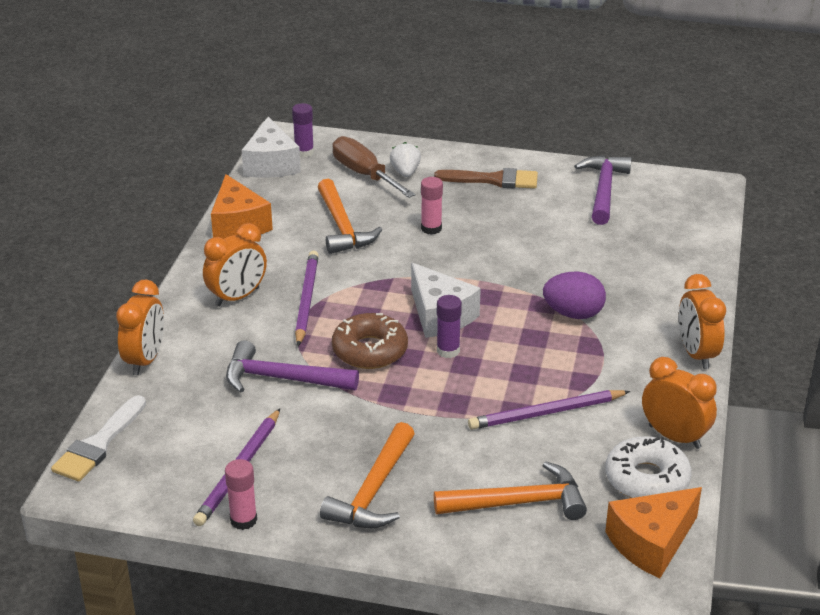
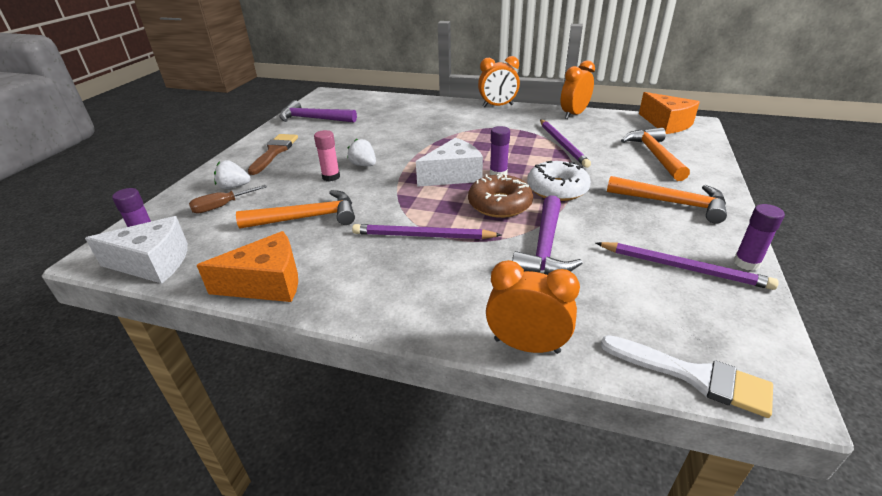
camera: 85 degrees left, 0 degrees up
(237, 297) = (410, 279): orange clock -> none
(243, 520) = (746, 263): pink glue stick -> purple glue stick
(364, 174) = (221, 206): brown screwdriver -> brown screwdriver, size x0.62
(463, 247) = (363, 165): none -> white strawberry
(573, 314) = (456, 133): purple egg -> none
(647, 479) = (614, 122): white donut -> white donut (557, 189)

